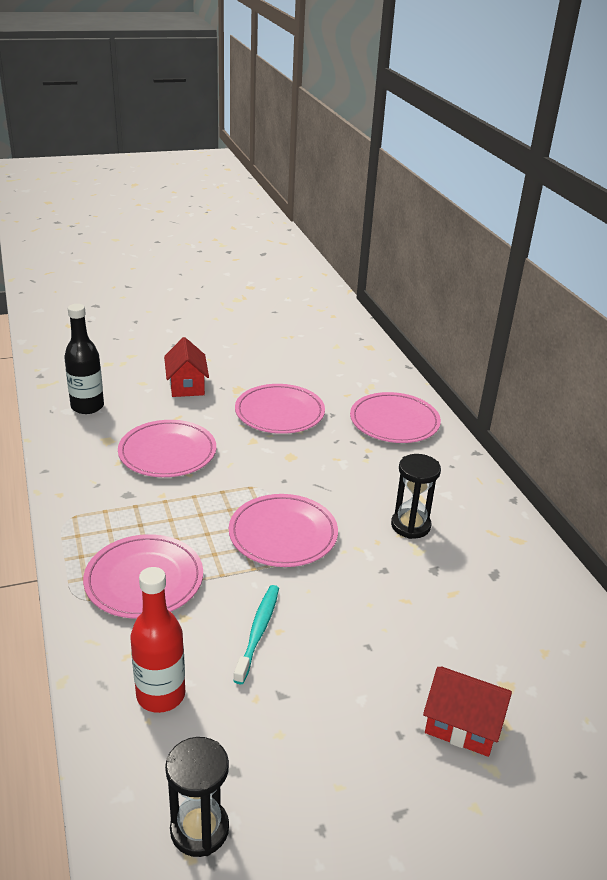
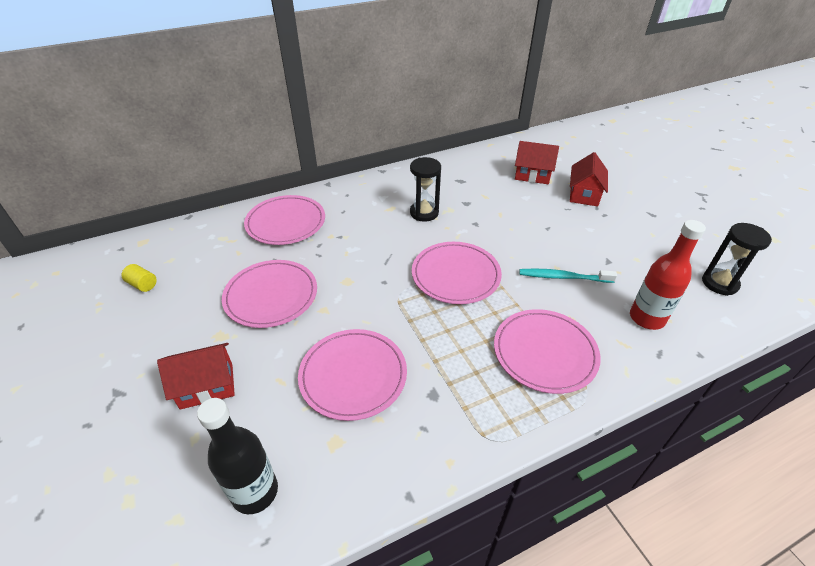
camera: 95 degrees left, 10 degrees up
(310, 352) = (143, 284): none -> yellow cylinder
(521, 667) = (532, 175): none -> red house

